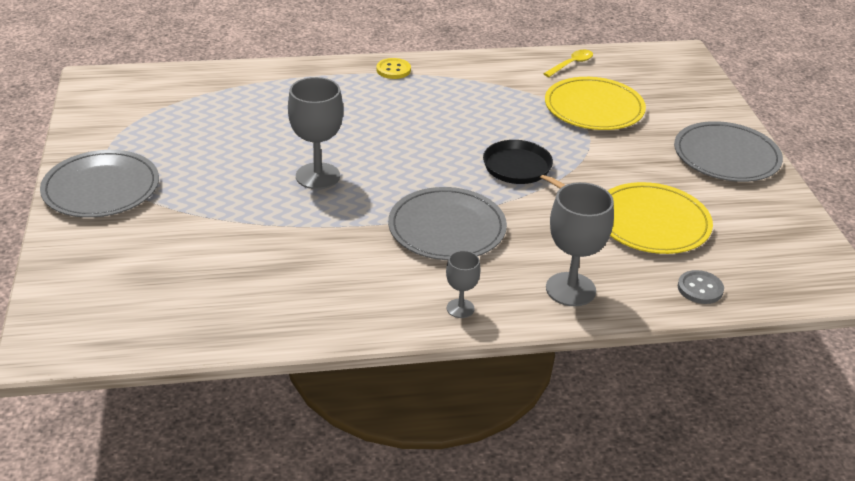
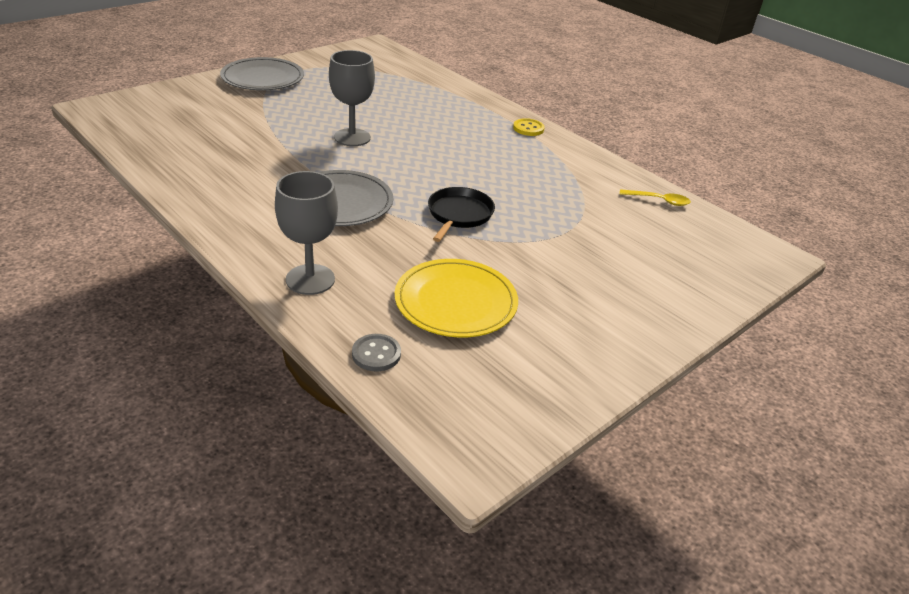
camera: 55 degrees right, 0 degrees up
(460, 308) = (240, 233): grey goblet -> none
(594, 108) = (604, 228): yellow plate -> none
(726, 156) = (626, 324): grey plate -> none

